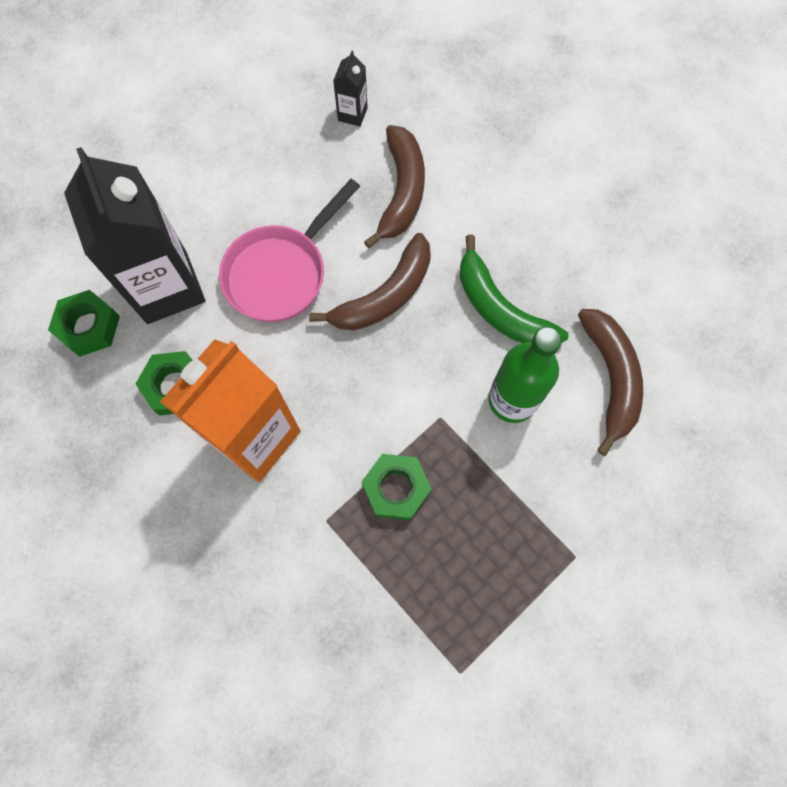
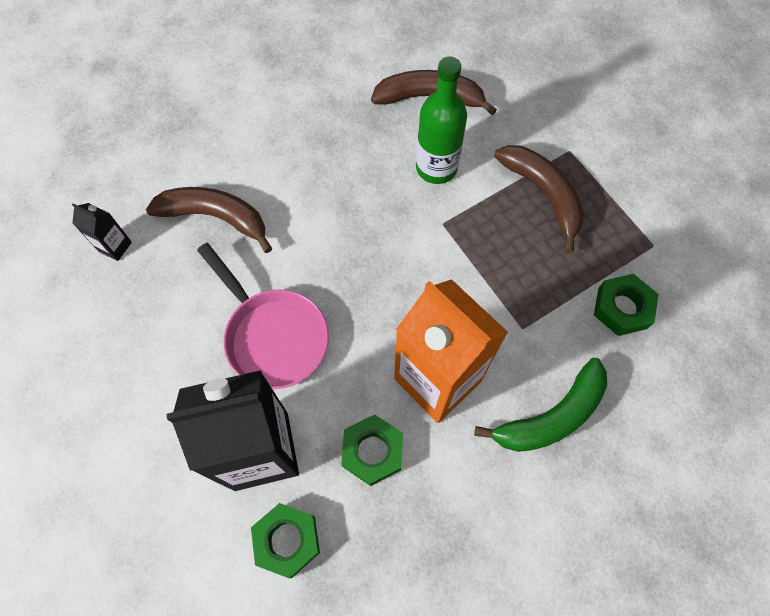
camera: 80 degrees left, 5 degrees down
(385, 295) = (319, 248): brown banana -> brown banana (543, 194)
(396, 488) = (500, 267): green nut -> green nut (622, 308)
(500, 309) = (353, 160): green banana -> green banana (551, 416)

